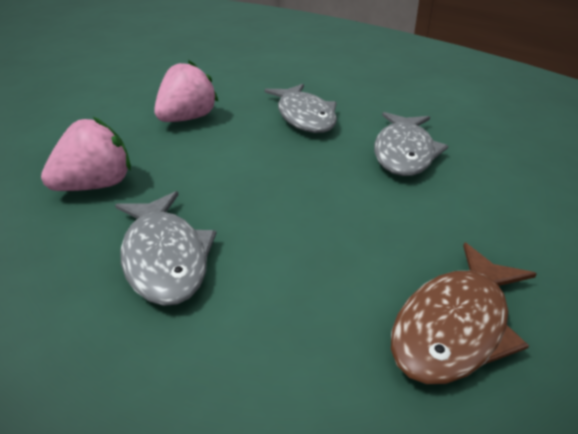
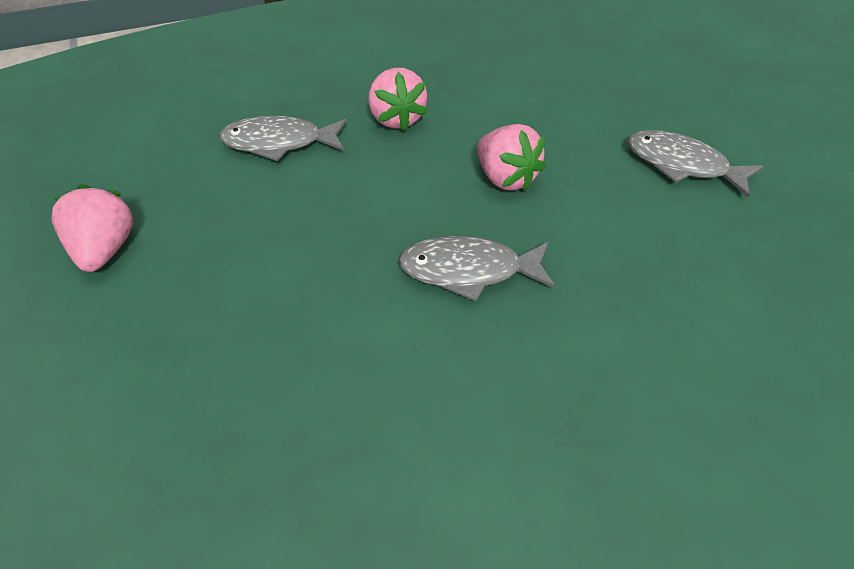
camera: 110 degrees right, 10 degrees up
(404, 153) = (328, 328): grey fish -> grey fish (682, 165)
(455, 326) = (103, 251): brown fish -> pink strawberry

